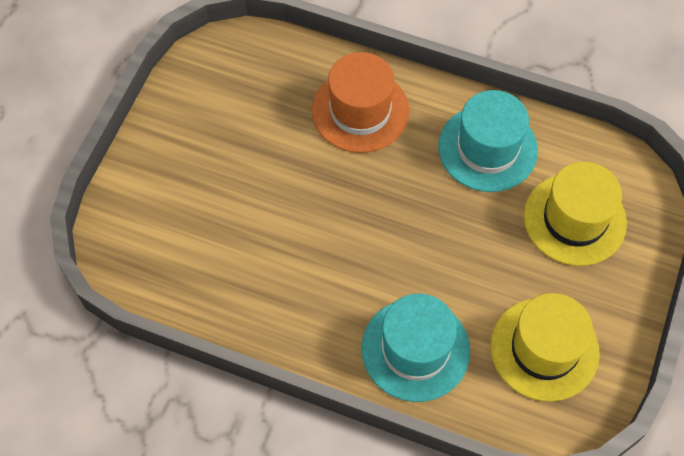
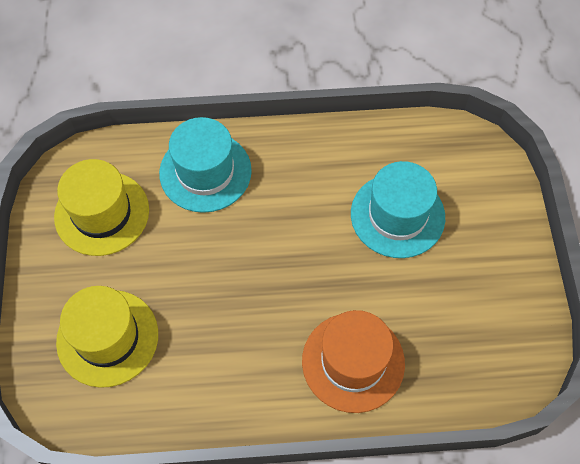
camera: 155 degrees right, 0 degrees up
(487, 148) = (214, 376): turquoise hat -> turquoise hat (397, 215)

